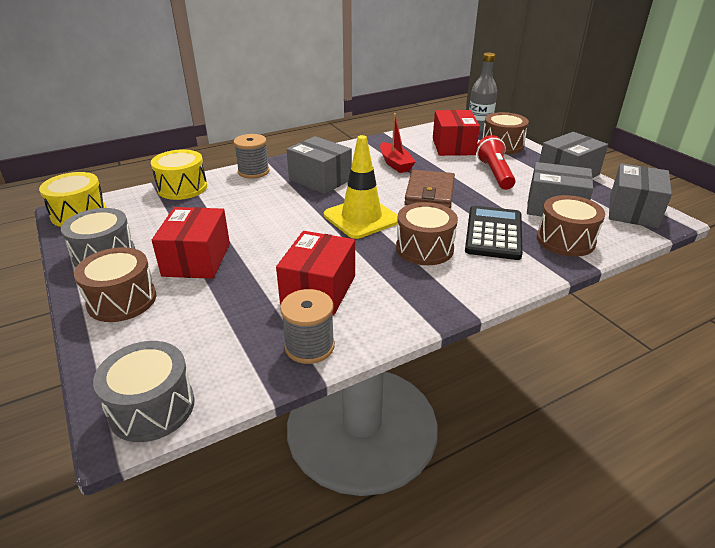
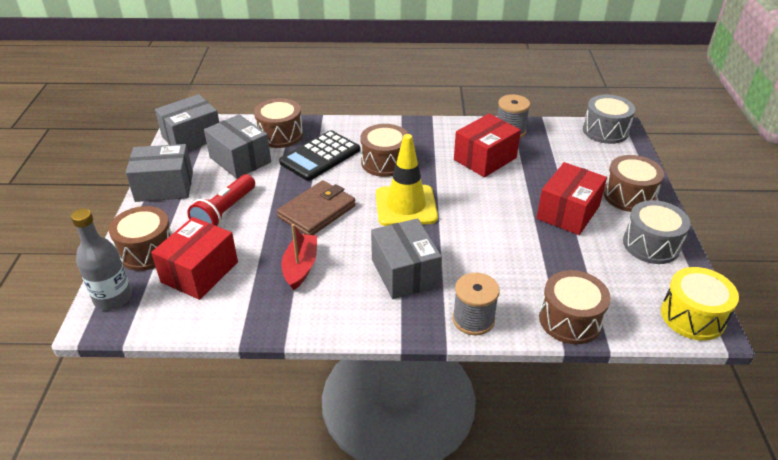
camera: 150 degrees left, 5 degrees up
(182, 188) = (570, 320): yellow drum -> brown drum

